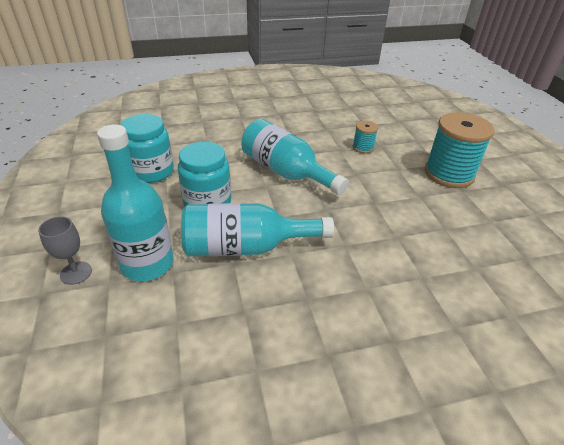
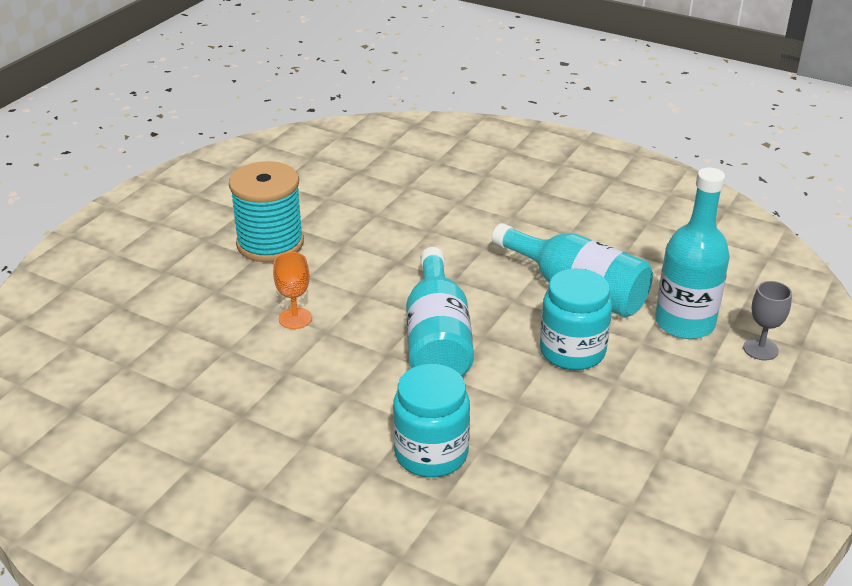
camera: 135 degrees left, 5 degrees down
(152, 171) = (606, 433): turquoise jar -> turquoise jar (431, 453)
(363, 147) = (295, 318): turquoise spool -> orange goblet

